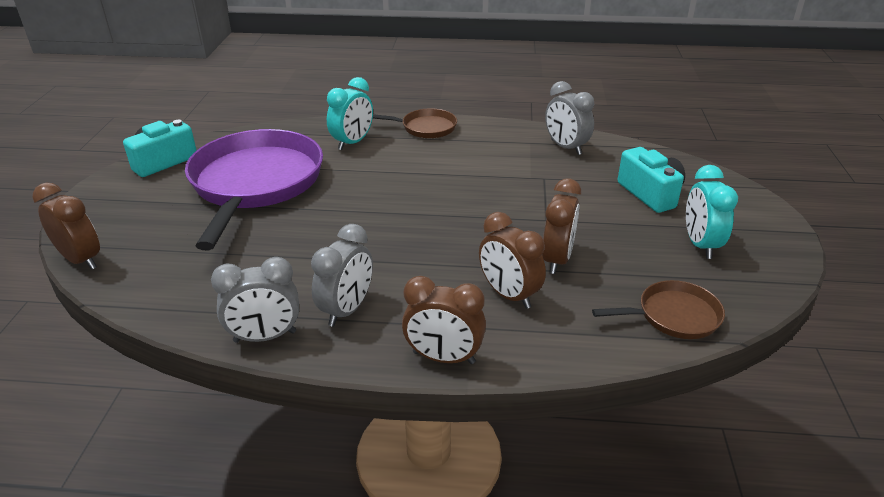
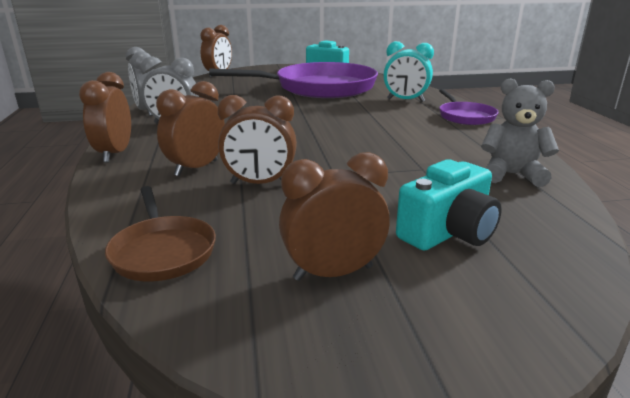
camera: 75 degrees right, 10 degrees down
(425, 128) = (465, 116): brown pan -> purple pan
(565, 147) = (512, 175): grey clock -> grey teddy bear
(700, 245) = (333, 273): turquoise clock -> brown clock

